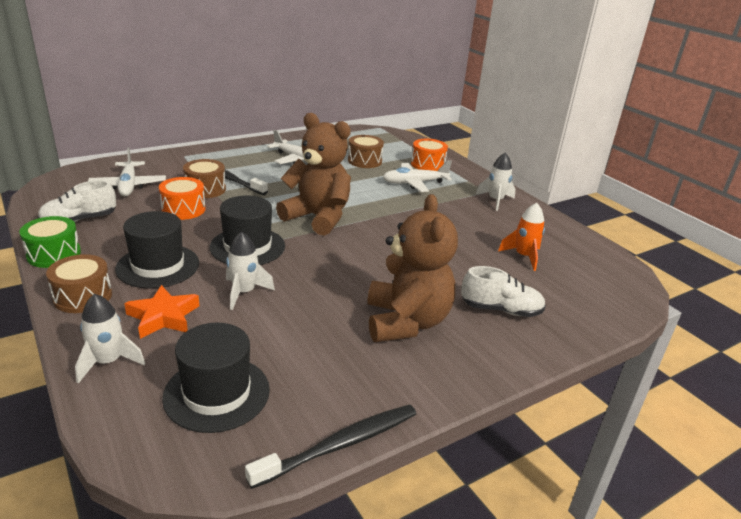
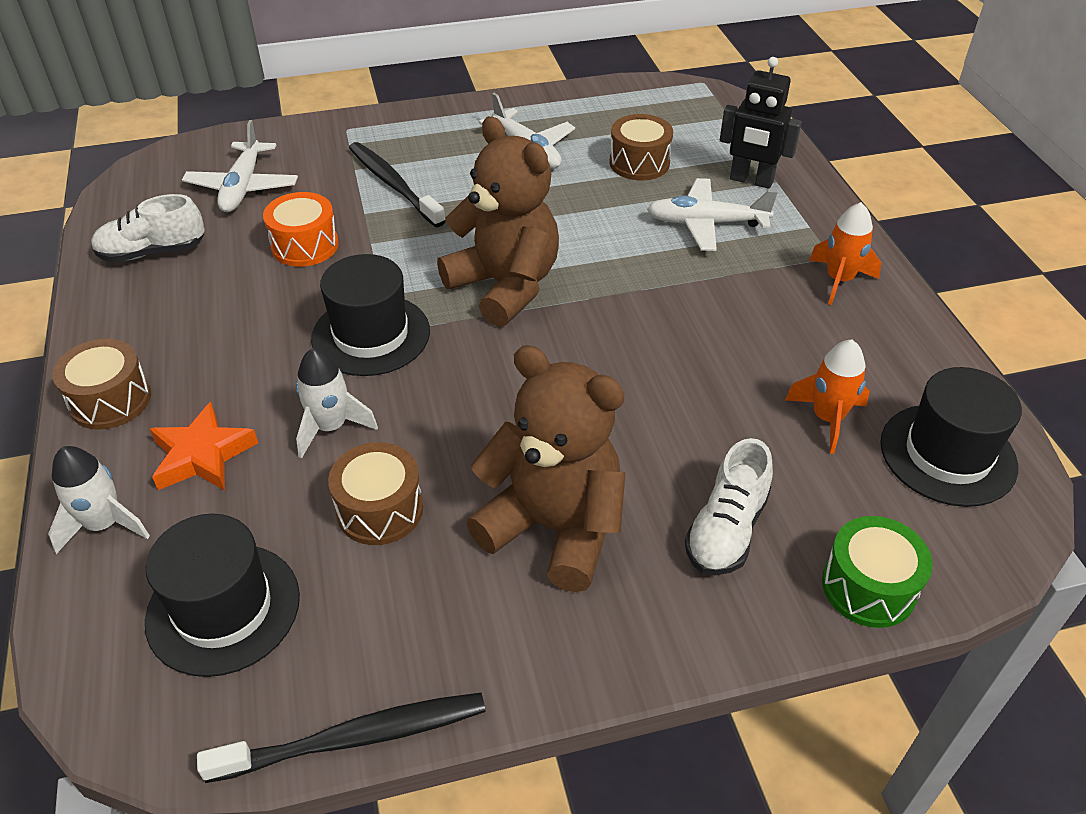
camera: 20 degrees right, 15 degrees up
(54, 254) = (98, 314): green drum -> green drum (868, 587)
(158, 266) = (228, 356): black hat -> black hat (947, 454)
(205, 189) = (353, 205): brown drum -> brown drum (380, 509)
(406, 322) = (554, 528): brown teddy bear -> brown teddy bear turned 75 degrees counterclockwise
(428, 164) = (751, 180): orange drum -> black robot
(495, 200) = (839, 280): white rocket -> orange rocket
(501, 310) = (726, 530): white shoe -> white shoe turned 90 degrees clockwise

